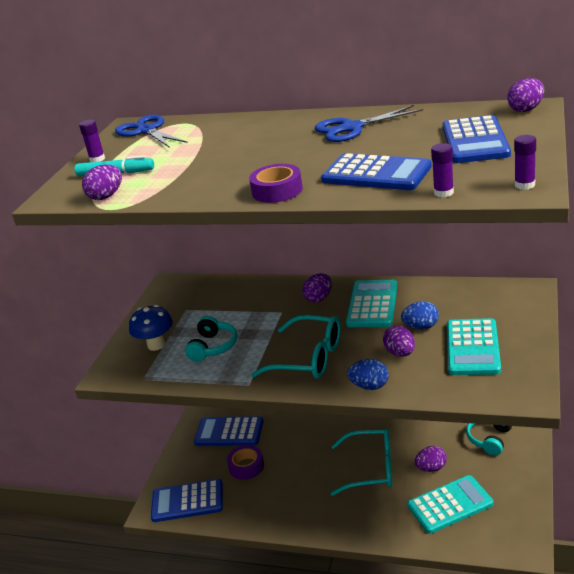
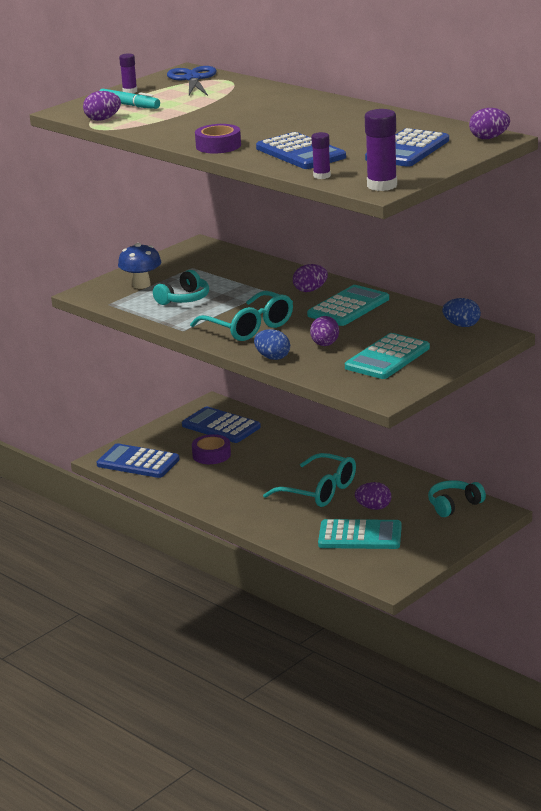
camera: 25 degrees right, 5 degrees down
(352, 128) = (340, 117): blue scissors -> none
(421, 327) = (366, 333): blue egg -> blue egg (461, 325)
(524, 185) = (382, 185): purple glue stick -> purple glue stick, size x1.71

